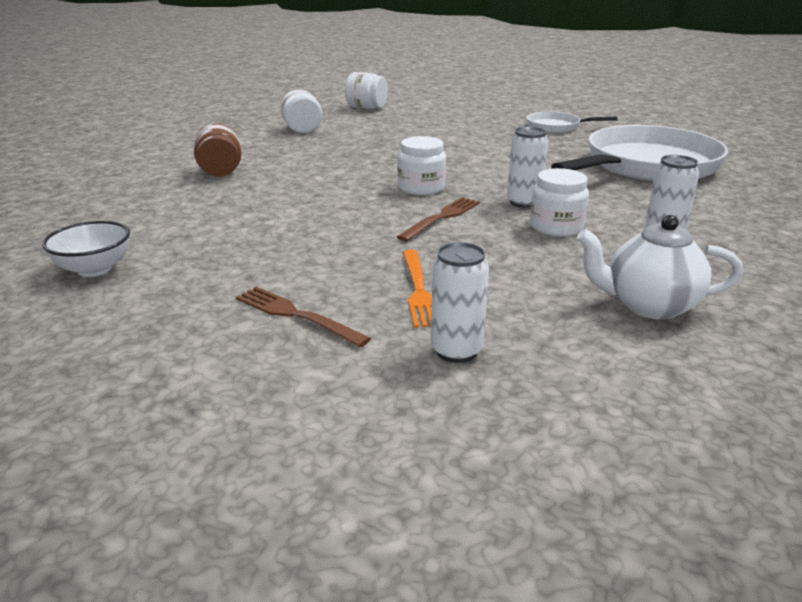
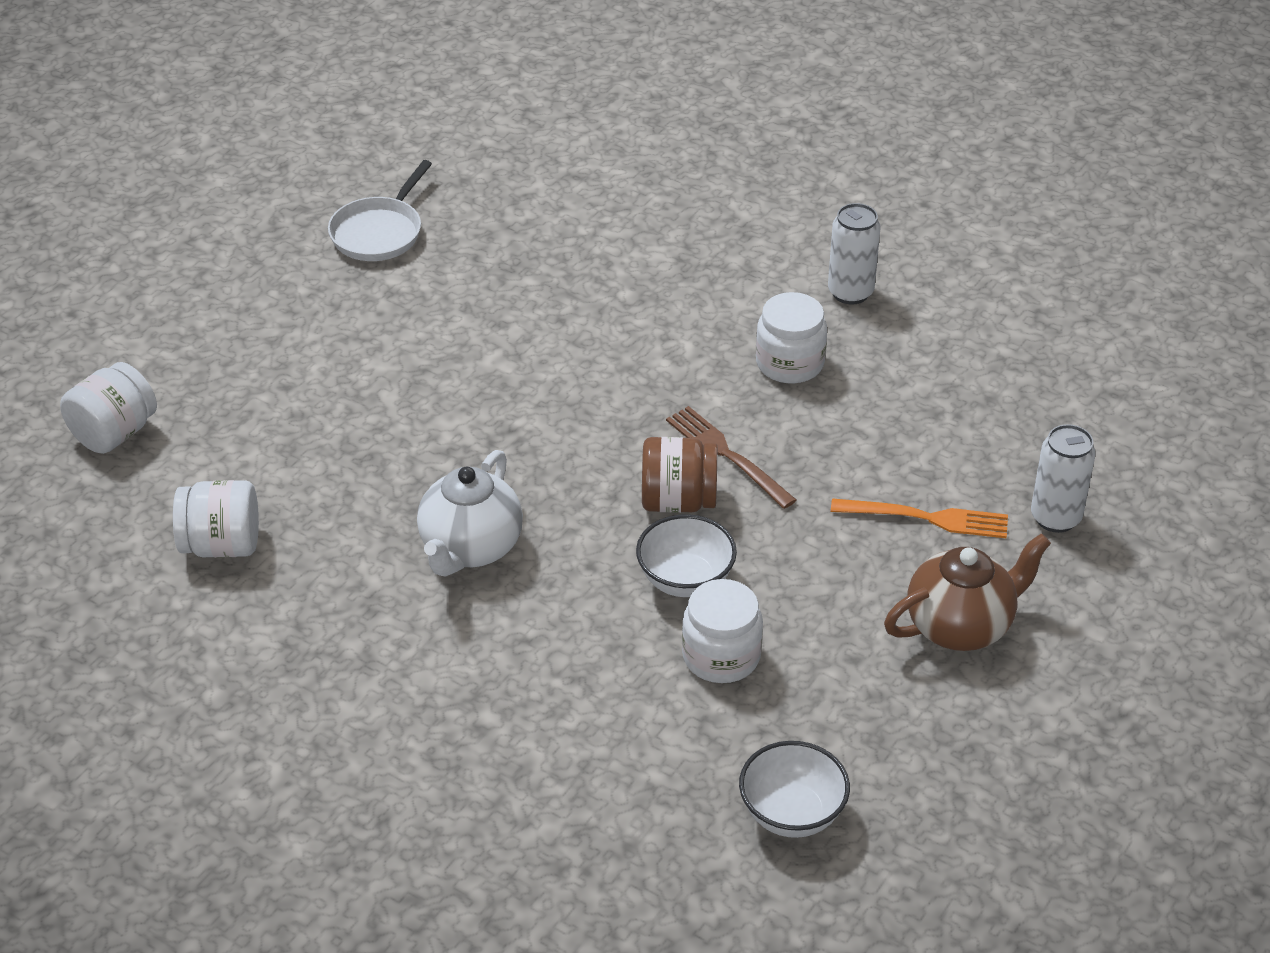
camera: 75 degrees left, 15 degrees up
(220, 172) = (436, 674): brown jar -> brown jar (678, 501)
(295, 315) = (960, 626): brown fork -> brown teapot
(313, 218) = (685, 580): none -> white bowl
(421, 188) = (607, 451): white jar -> white jar (721, 656)
(524, 202) = (701, 367): white can -> none
(646, 166) = (608, 212): white pan -> none
(649, 306) = (998, 362): white teapot -> white teapot (470, 548)

